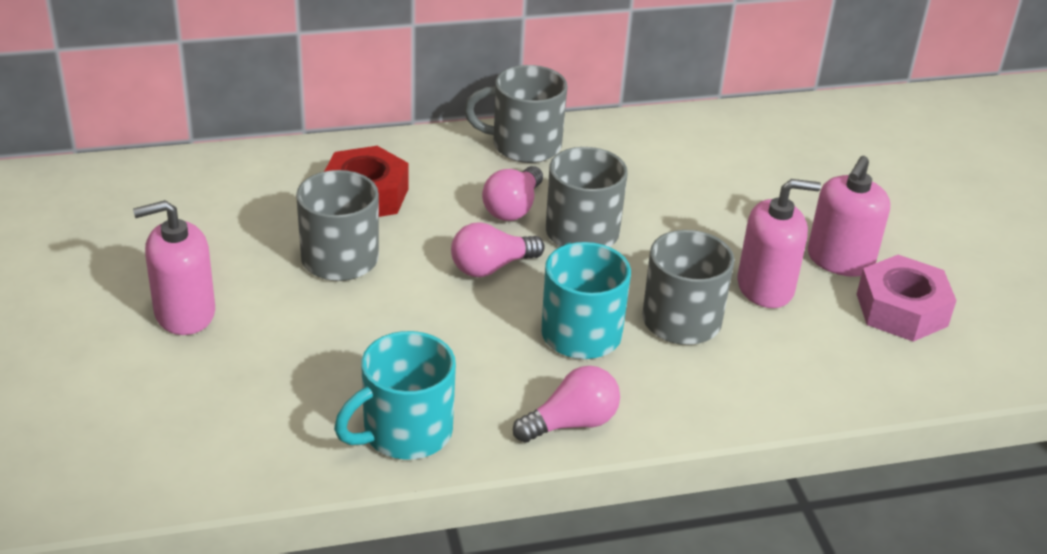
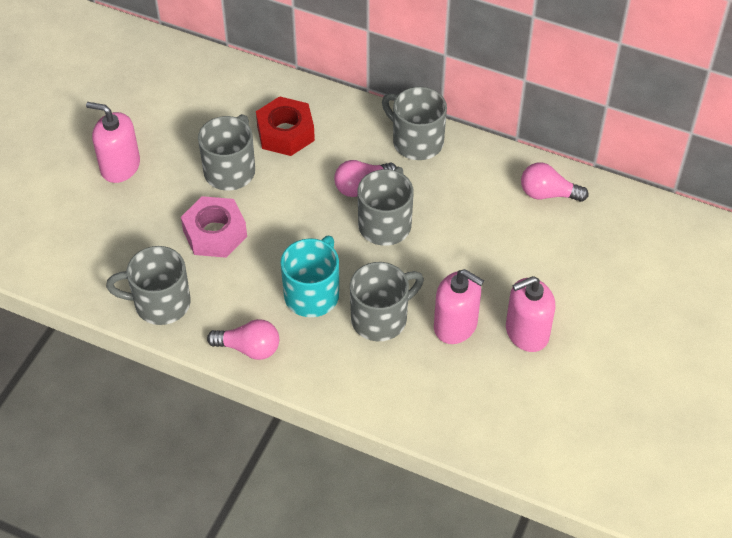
camera: 40 degrees right, 15 degrees up
(404, 433) = (160, 303): turquoise mug -> grey mug
(491, 267) = (307, 222): pink light bulb -> pink light bulb (547, 194)
(901, 310) = (525, 389): pink nut -> pink nut (215, 233)

